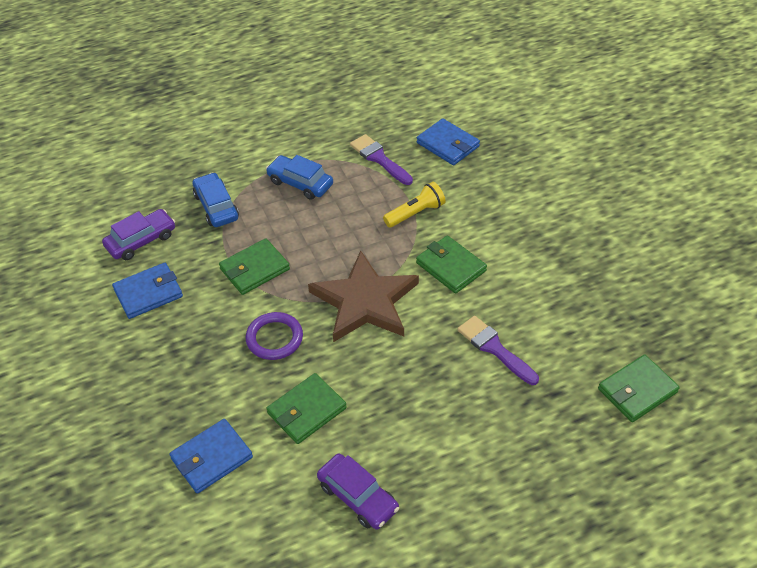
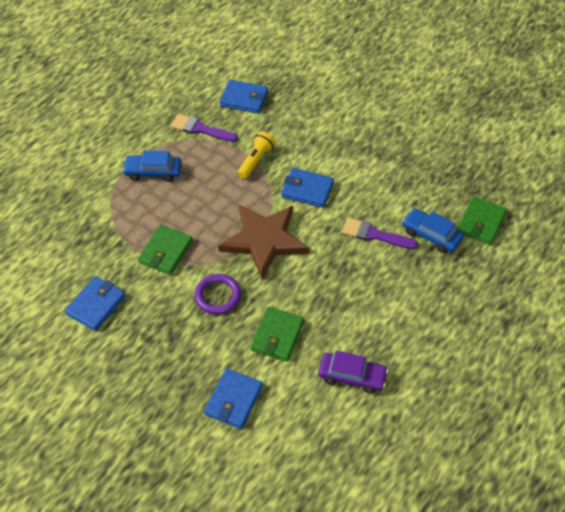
camera: 30 degrees left, 5 degrees up
(141, 241) = (59, 268): purple car -> none
(216, 206) = (100, 216): blue car -> blue car (431, 235)
(451, 267) = (307, 190): green wallet -> blue wallet

